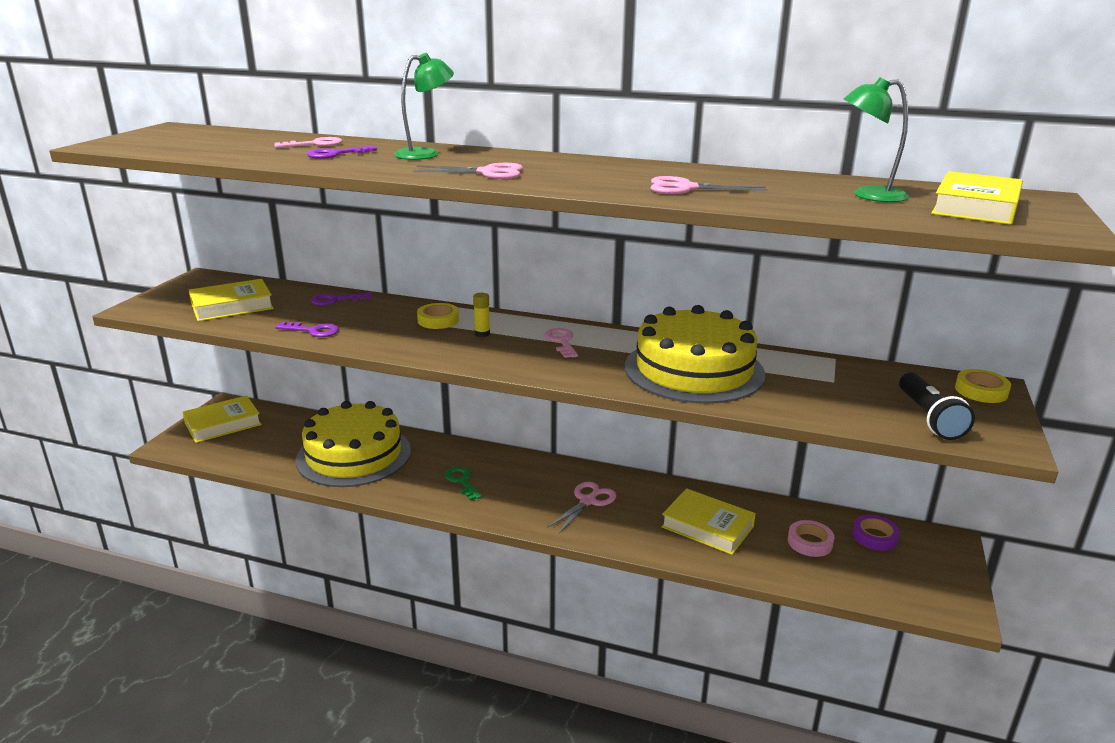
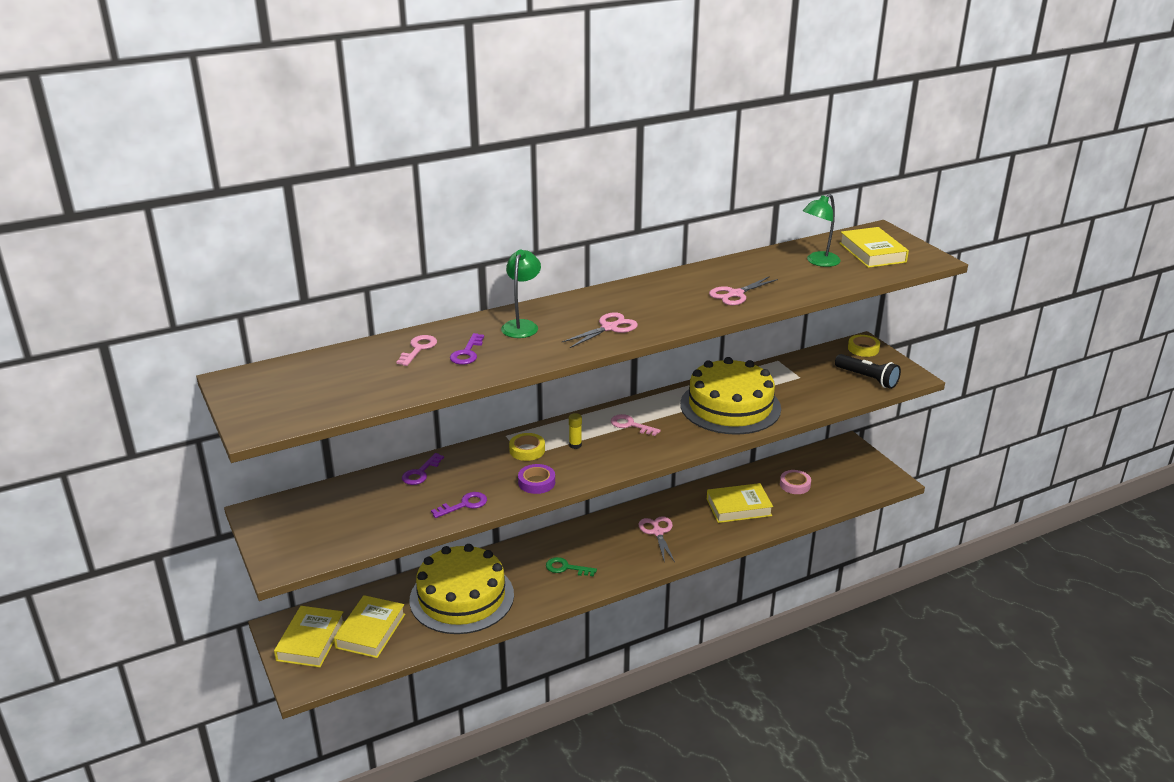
camera: 45 degrees left, 5 degrees up
(232, 306) = (354, 520): yellow book -> yellow book (370, 631)
(874, 537) = (816, 462): purple tape -> purple tape (536, 482)

